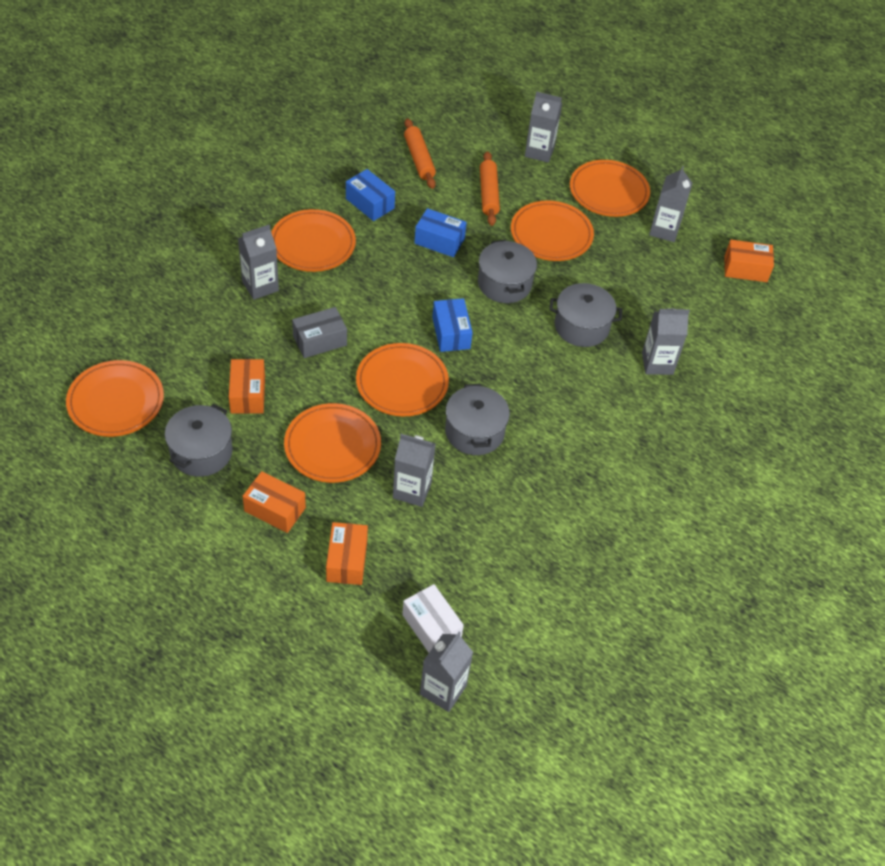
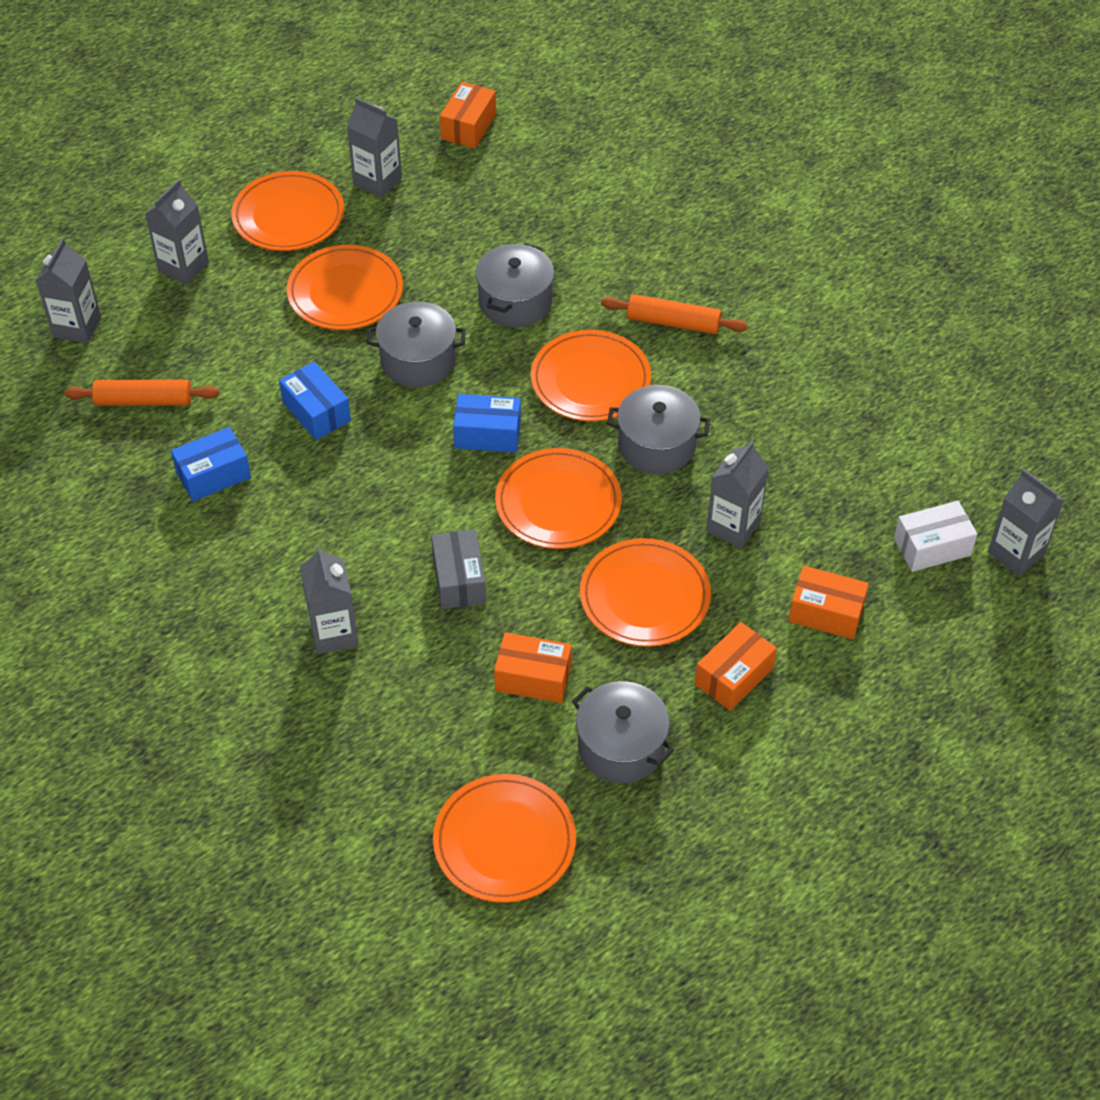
camera: 70 degrees left, 0 degrees up
(313, 244) = (271, 556): orange plate -> orange plate (590, 380)
(439, 241) = (316, 412): blue box -> blue box turned 75 degrees counterclockwise
(488, 194) = (245, 339): orange rolling pin -> orange rolling pin (673, 322)
(657, 363) = (594, 247): grey carton -> grey carton (77, 327)

